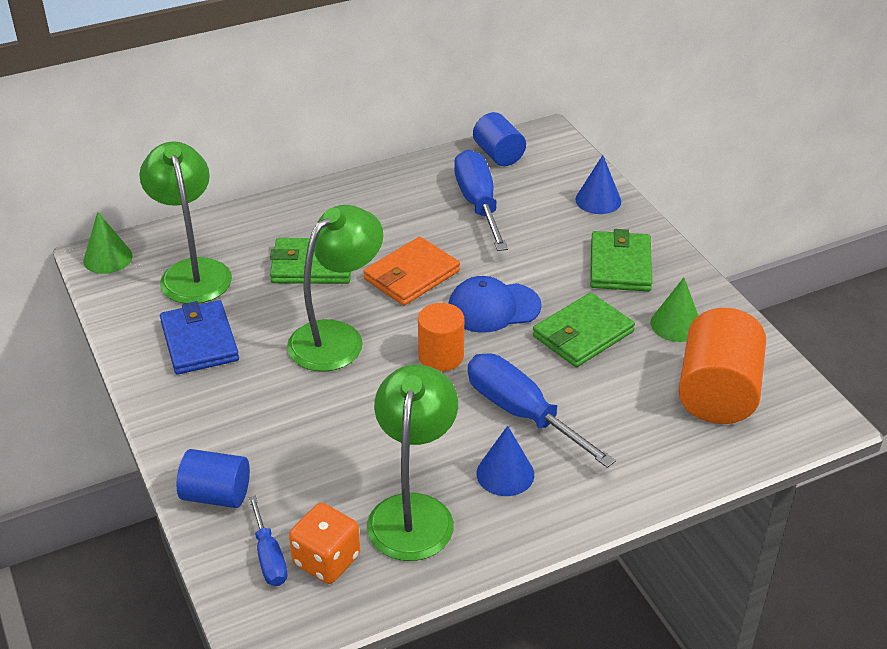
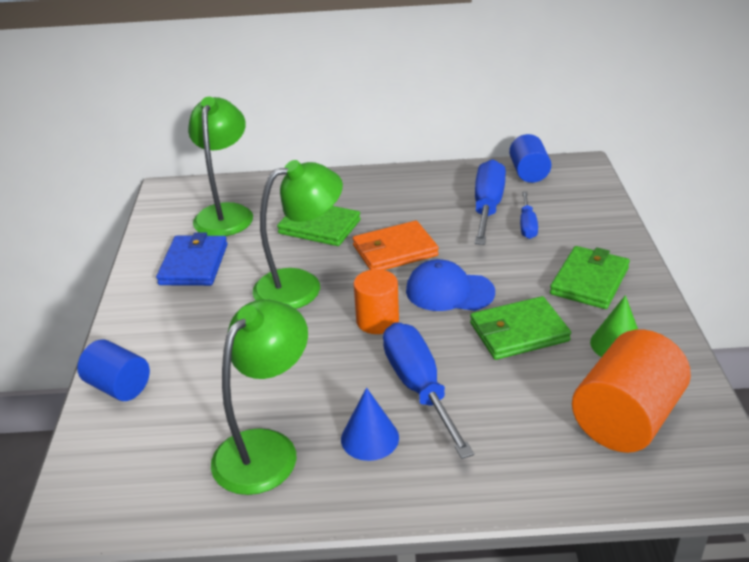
camera: 25 degrees right, 5 degrees down
(108, 258) = (173, 192): green cone -> none
(269, 557) = (121, 451): blue screwdriver -> blue screwdriver (527, 225)
(326, 560) = (164, 469): orange dice -> none
(598, 200) = (599, 223): blue cone -> none

